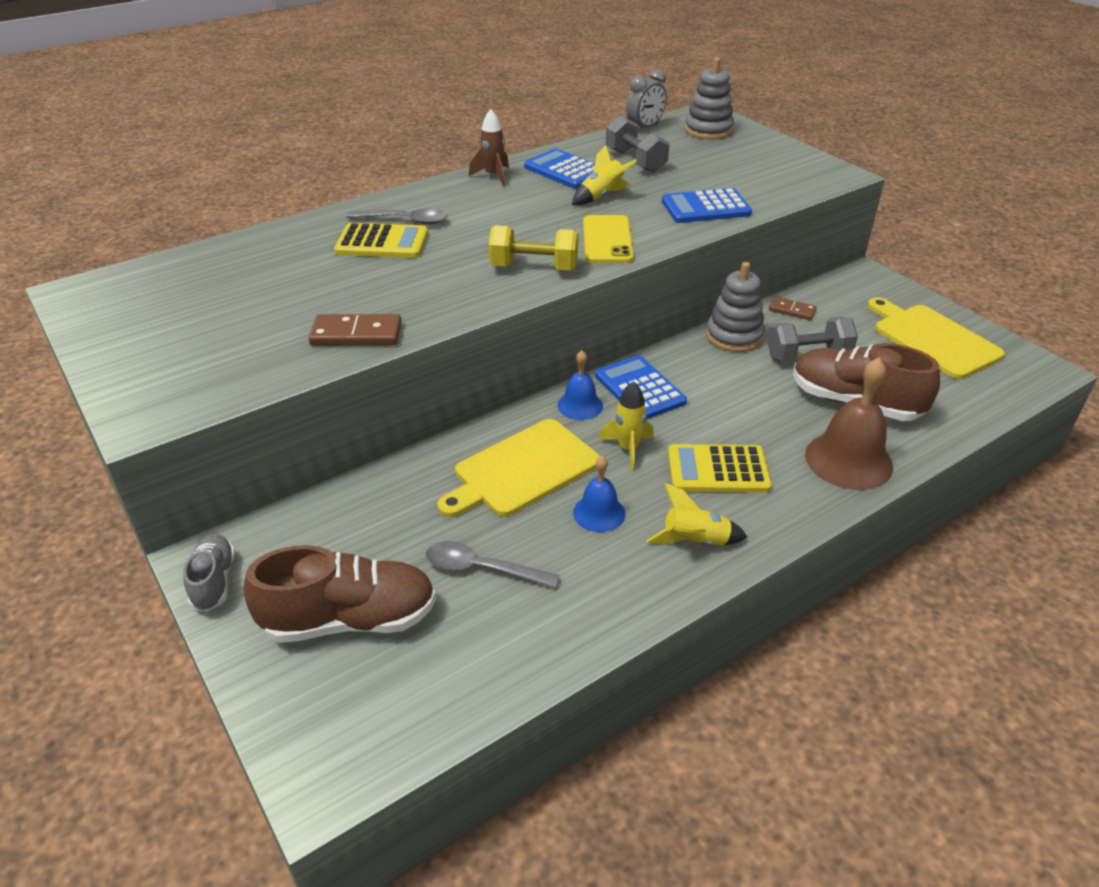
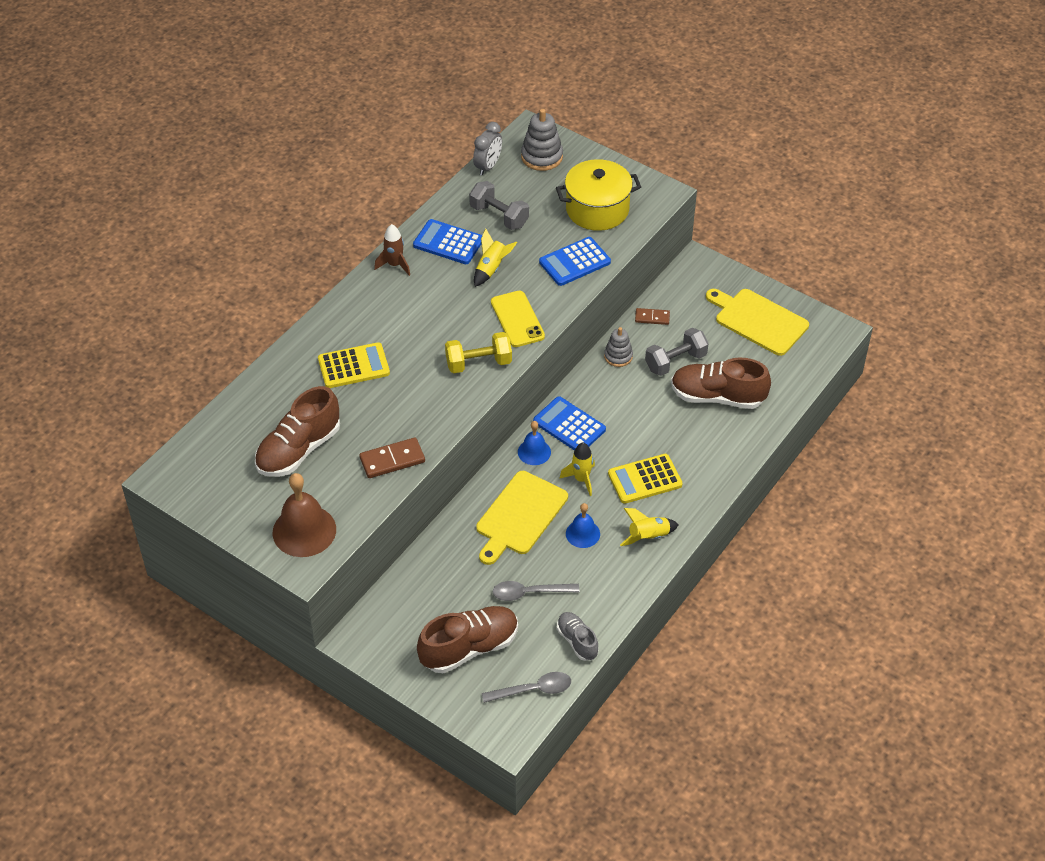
camera: 20 degrees left, 10 degrees up
(214, 581) = (372, 650): grey shoe -> grey shoe (577, 641)
(252, 300) = (298, 450): none -> brown shoe
(405, 221) = (356, 337): grey spoon -> grey spoon (533, 690)
(734, 336) = (618, 356): grey stacking toy -> grey stacking toy, size x0.65
(754, 174) = (597, 209): none -> yellow pot
(848, 460) = (724, 447): brown bell -> brown bell (304, 531)

